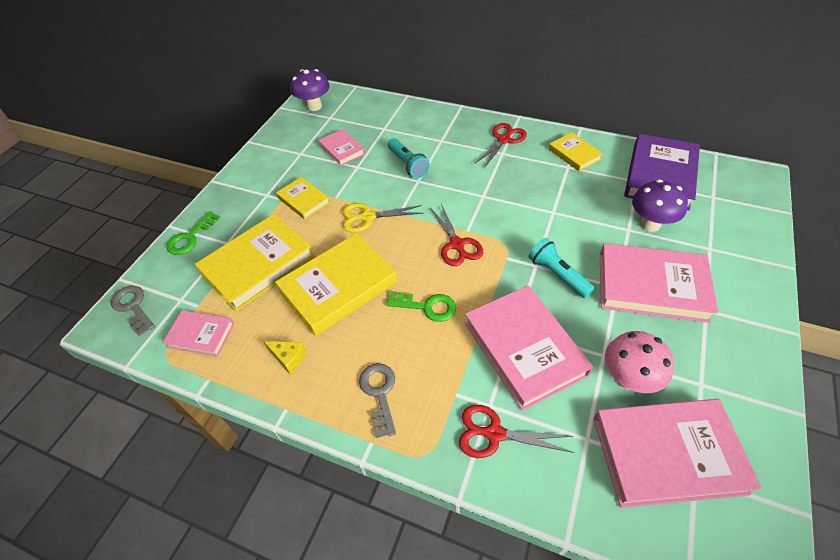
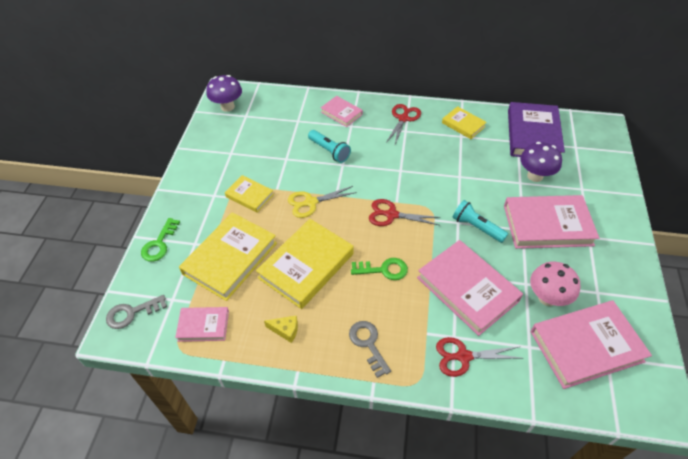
camera: 15 degrees left, 0 degrees up
(133, 307) = (132, 313): grey key -> grey key turned 60 degrees counterclockwise
(342, 150) = (267, 145): pink book -> pink book (341, 113)
(457, 244) = (391, 215): red scissors -> red scissors turned 135 degrees clockwise

